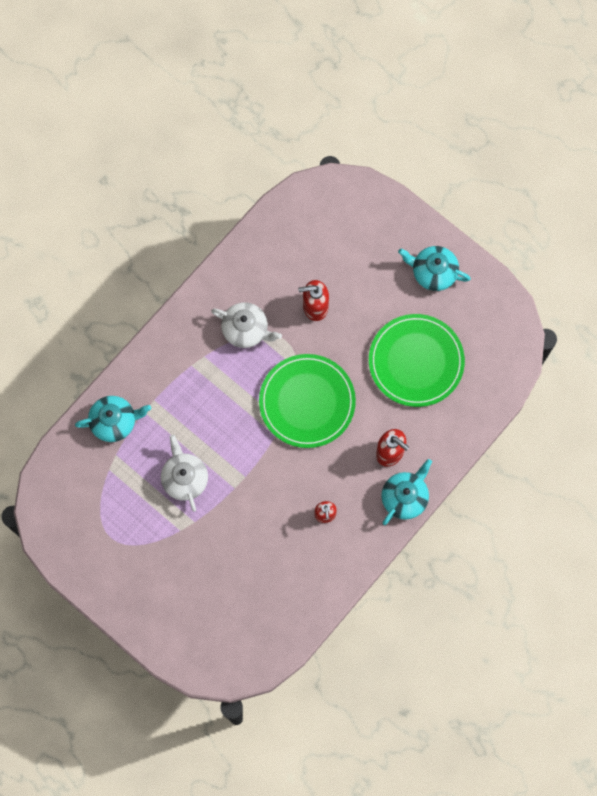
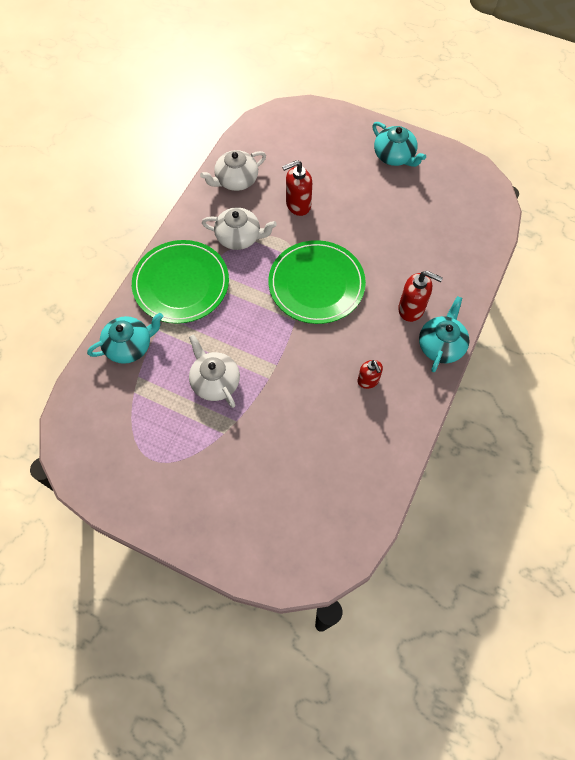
camera: 15 degrees left, 10 degrees down
(260, 260) = (236, 180): none -> white teapot
(416, 361) = (406, 227): green plate -> green plate (181, 284)
(433, 272) = (394, 156): turquoise teapot -> turquoise teapot turned 135 degrees counterclockwise

